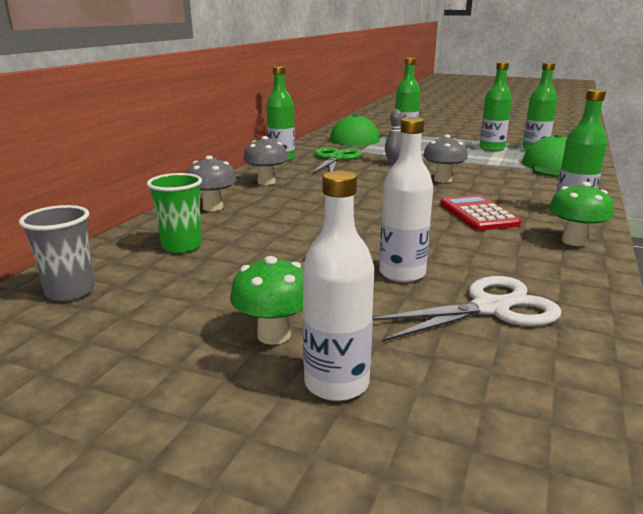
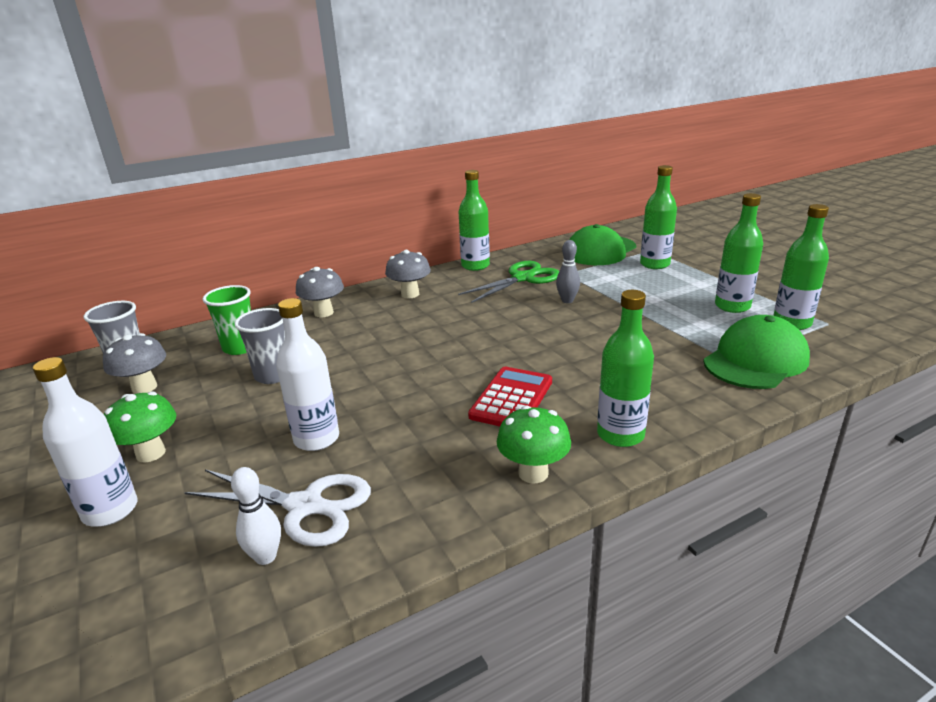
camera: 40 degrees right, 5 degrees up
(265, 253) = (273, 375): none -> grey cup
(443, 180) = (572, 339): grey mushroom -> grey mushroom (144, 387)
(535, 343) = (266, 557): none -> white bowling pin

